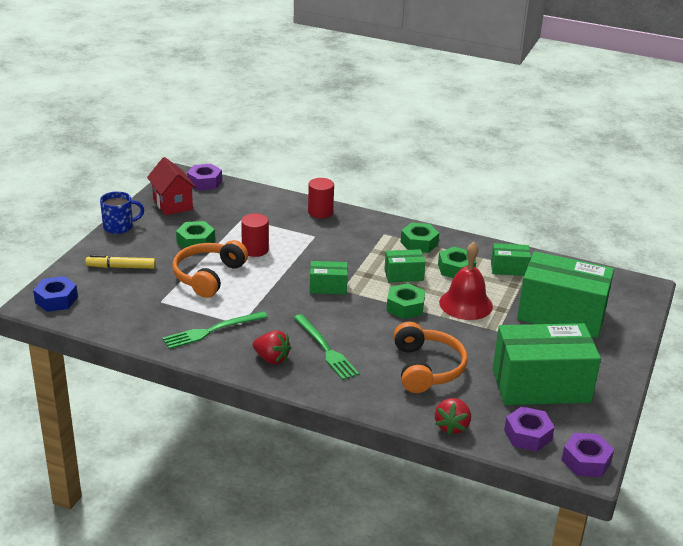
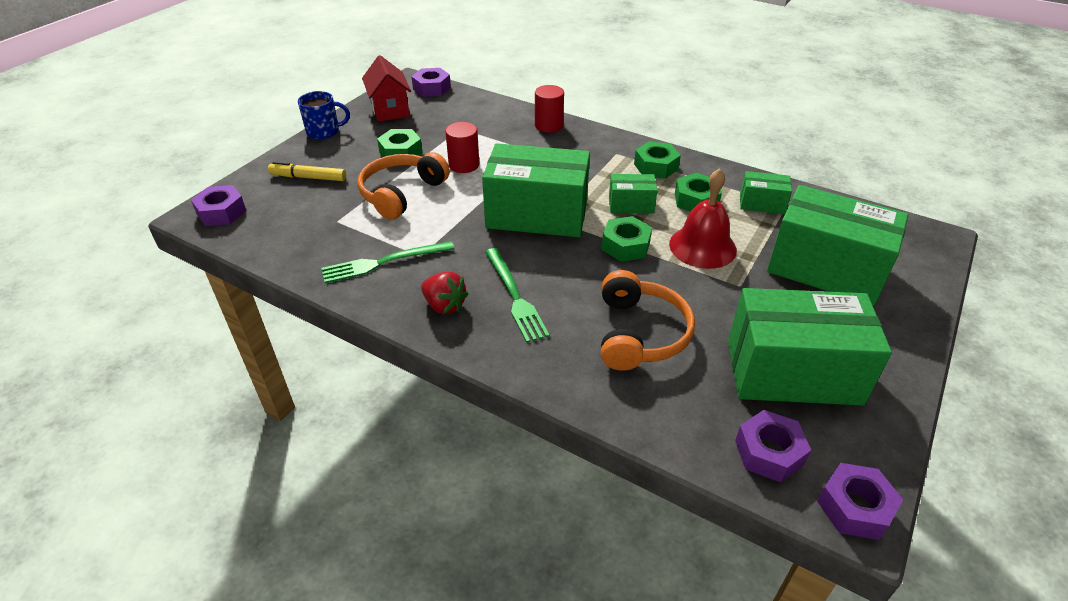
camera: 10 degrees right, 10 degrees up
(56, 300) = (221, 212): blue nut -> purple nut
(328, 287) = (537, 214): green box -> green box, size x2.14
(452, 426) = (661, 428): red strawberry -> none

